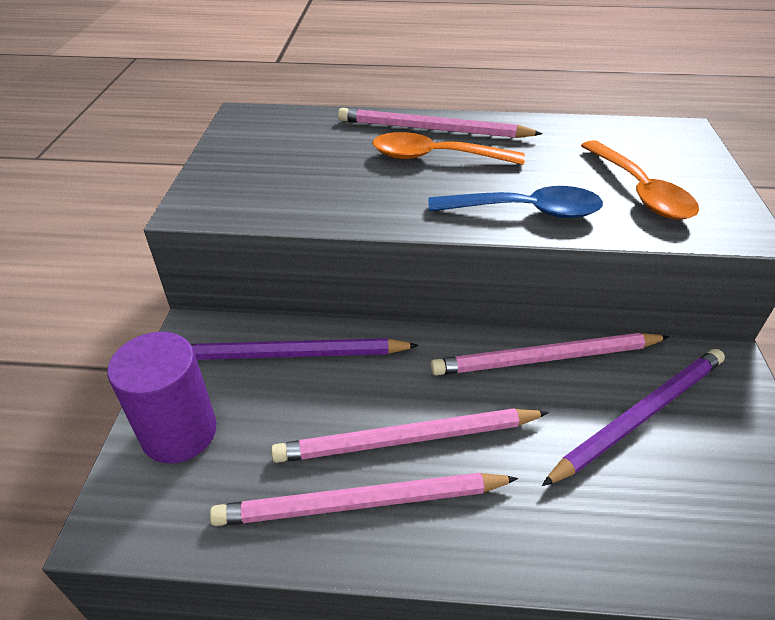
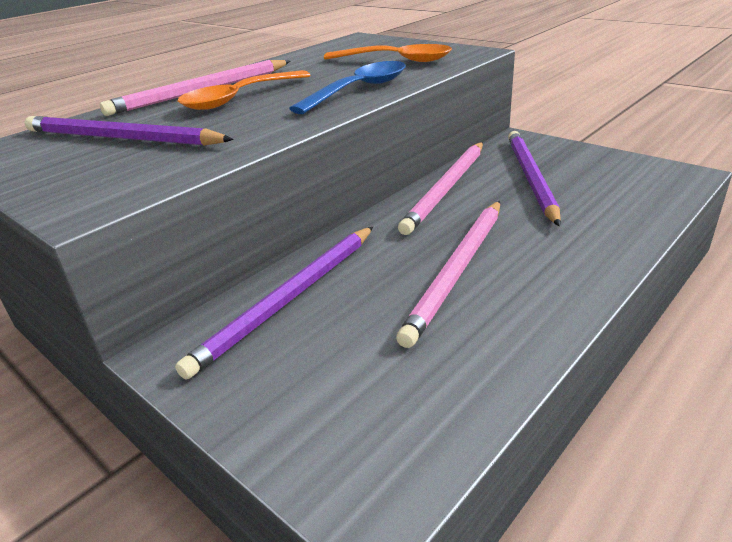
camera: 50 degrees left, 10 degrees down
(179, 432) = (300, 405): purple cylinder -> none
(308, 152) = (121, 138): none -> purple pencil
(360, 503) = (500, 315): pink pencil -> none

